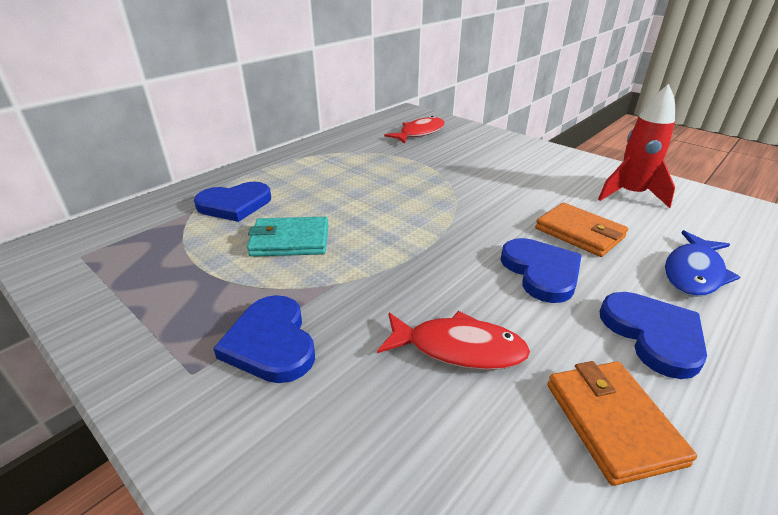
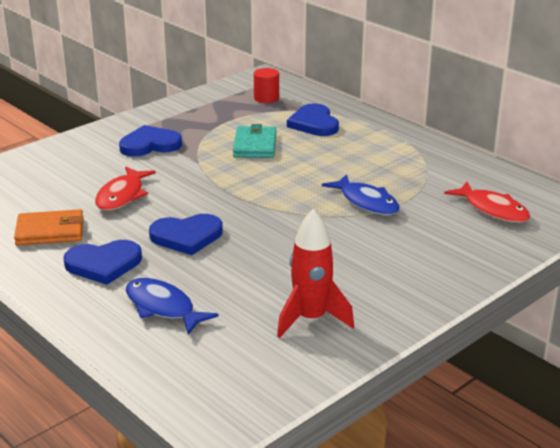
camera: 95 degrees right, 5 degrees down
(132, 241) = (266, 98): none -> red cylinder
(422, 175) = (366, 202): none -> blue fish
(579, 233) = (238, 267): orange wallet -> none

